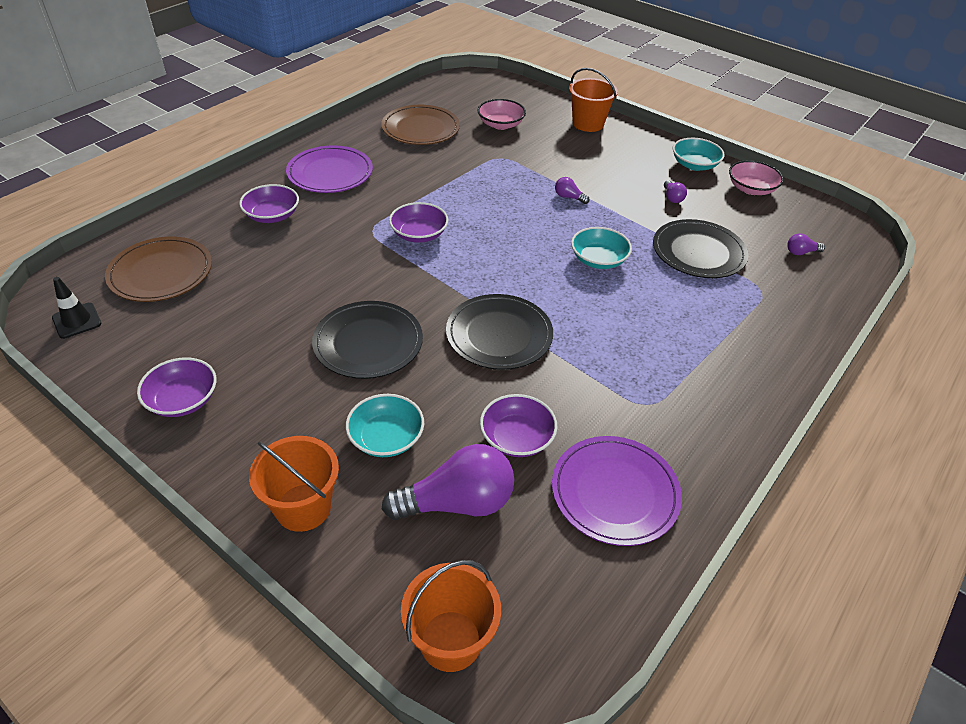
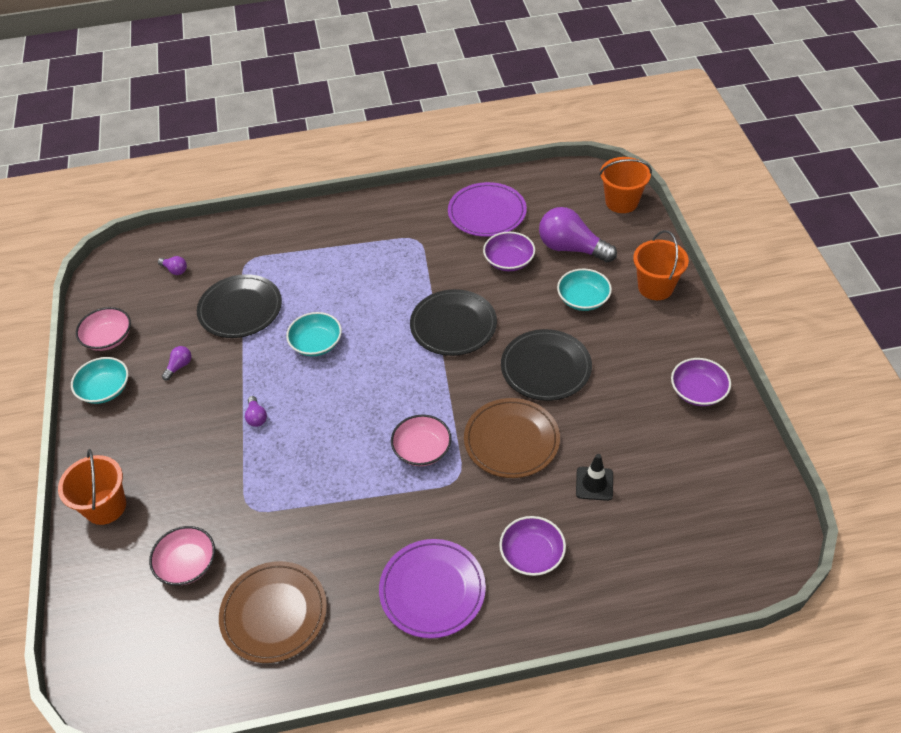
camera: 135 degrees left, 5 degrees up
(77, 321) = (758, 513): black traffic cone -> black traffic cone (594, 483)
(161, 273) = (670, 532): brown plate -> brown plate (511, 440)
(419, 234) = (422, 449): purple bowl -> pink bowl

